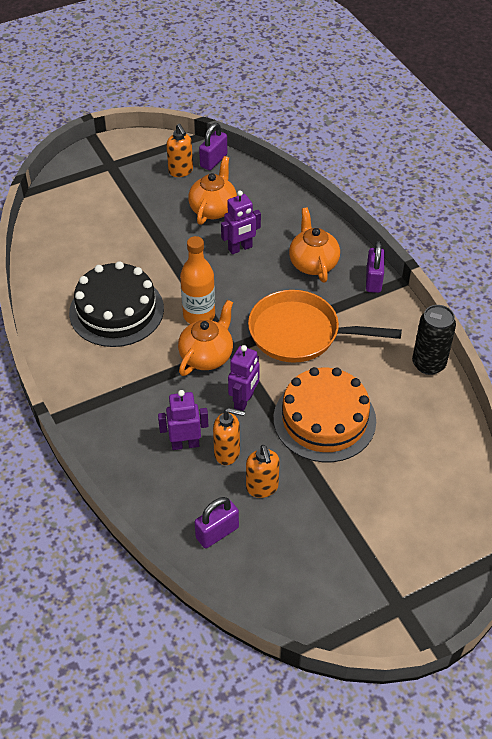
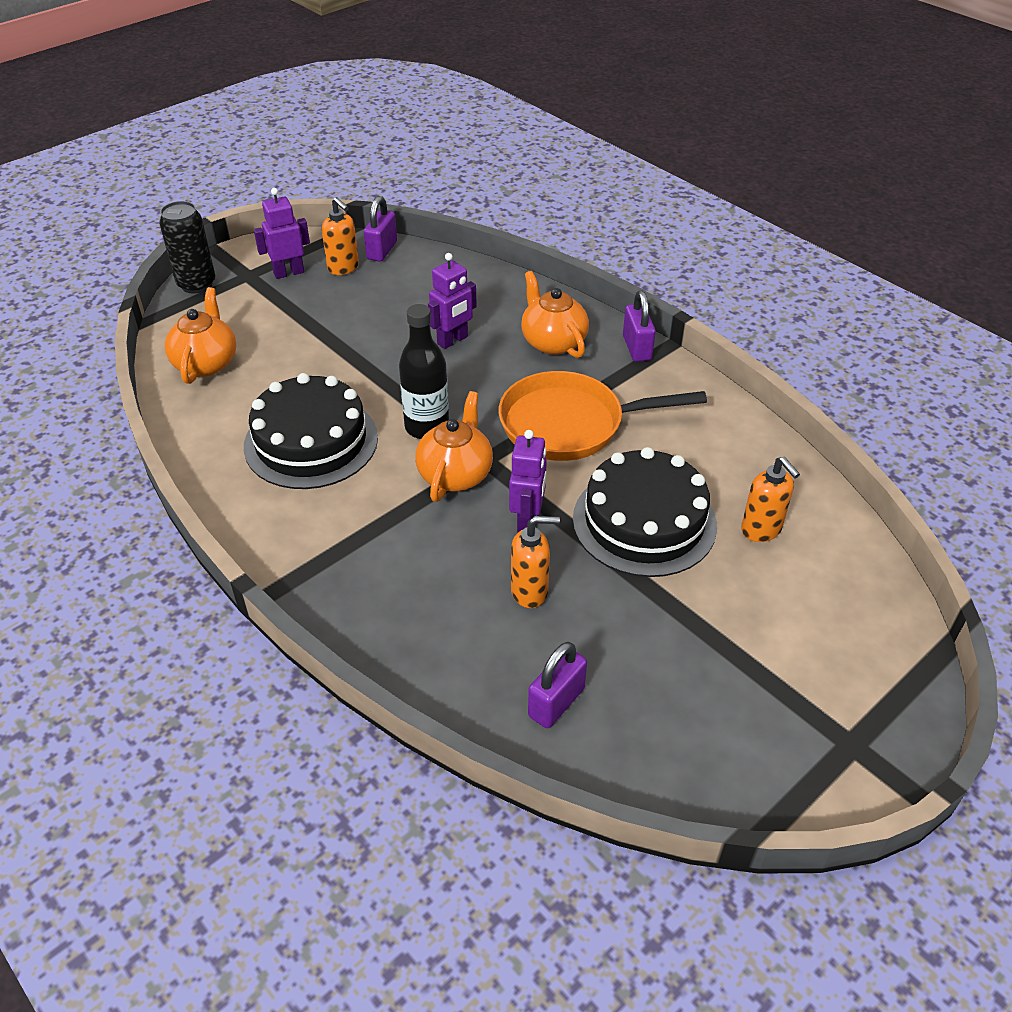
camera: 15 degrees left, 5 degrees down
(185, 444) = (466, 592): purple robot -> purple robot (288, 273)
(199, 315) = (427, 427): orange bottle -> black bottle
(213, 209) = (401, 303): orange teapot -> orange teapot (206, 363)
(262, 488) = (596, 627): orange soap dispenser -> orange soap dispenser (761, 530)
(324, 419) = (644, 521): orange cake -> black cake
(428, 364) = (747, 430): black can -> black can (196, 284)

